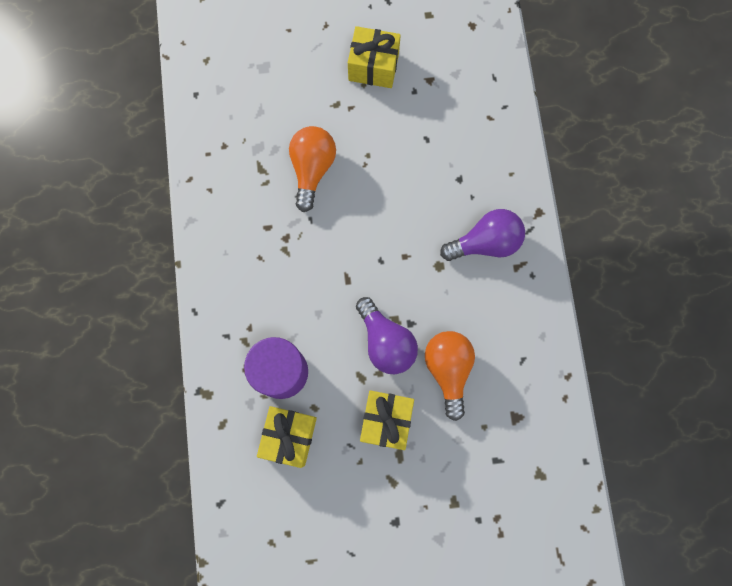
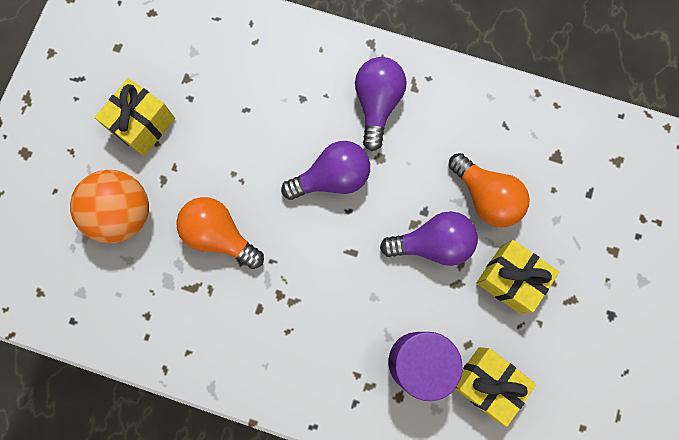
camera: 65 degrees left, 0 degrees up
(295, 89) = (123, 214): none -> orange ball
(402, 235) = (332, 178): none -> purple light bulb
(448, 370) = (485, 197): orange light bulb -> orange light bulb turned 150 degrees counterclockwise

